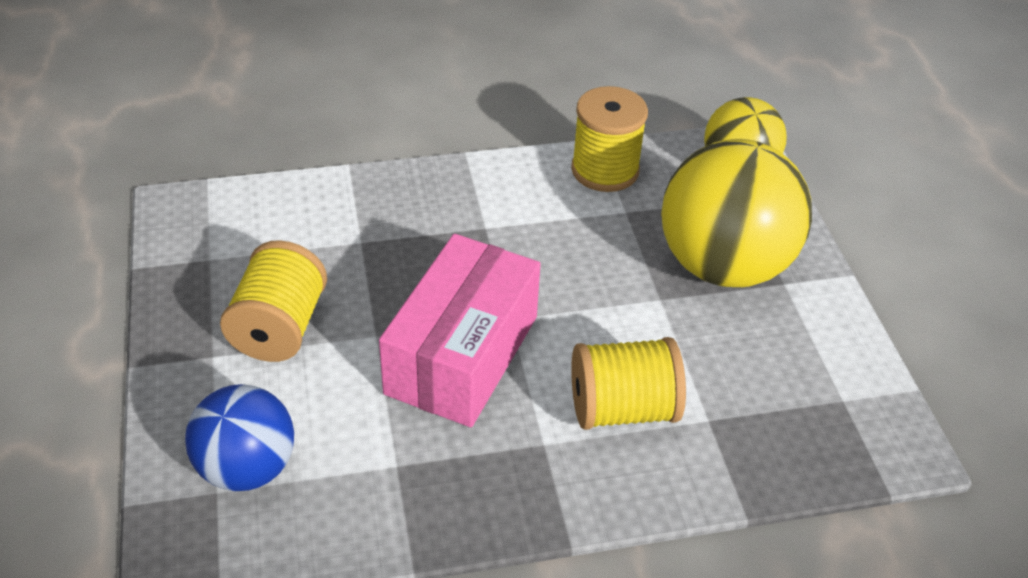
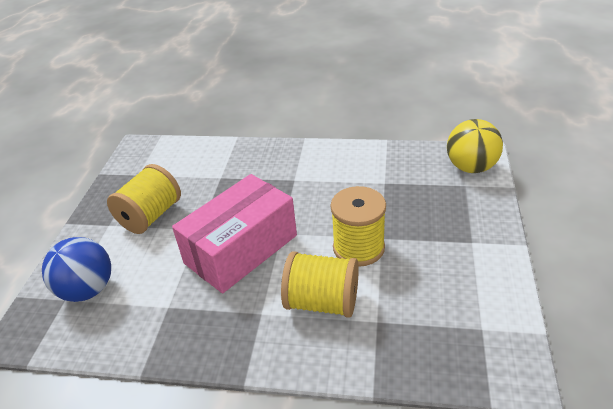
camera: 25 degrees right, 5 degrees down
(605, 170) = (383, 157): yellow spool -> yellow spool (358, 248)
(723, 265) = (434, 224): yellow ball -> none

